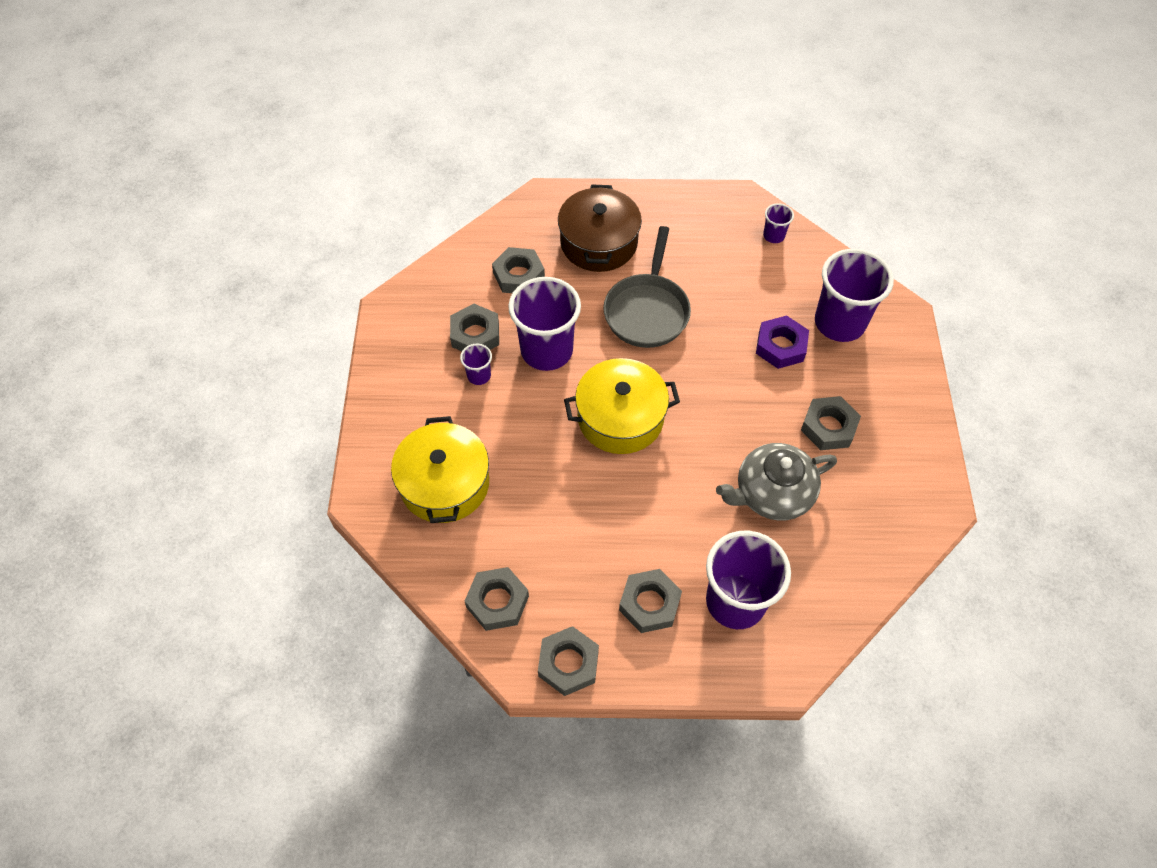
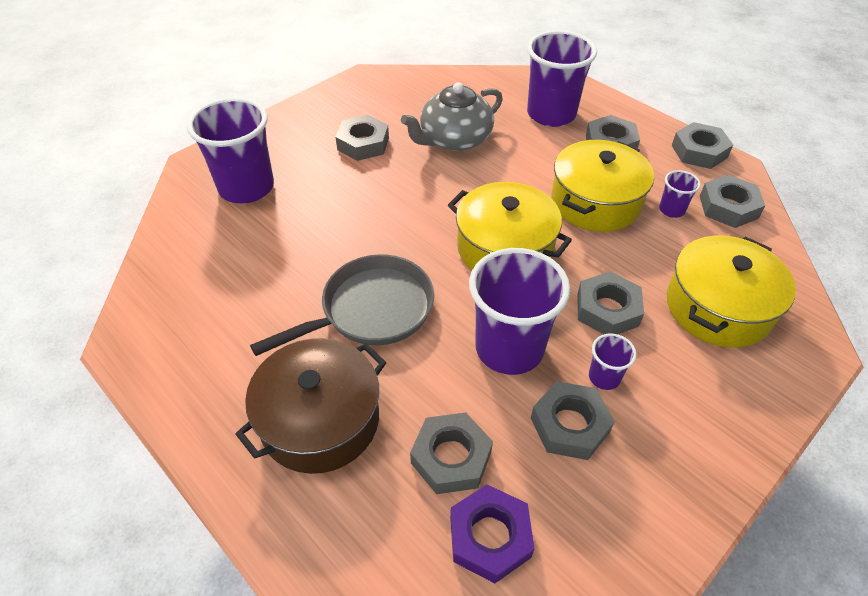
camera: 135 degrees left, 10 degrees down
(513, 423) = (607, 309): none -> grey nut
(600, 517) = (595, 202): none -> yellow pot
(772, 493) = (454, 139): grey teapot -> grey teapot turned 120 degrees clockwise
(773, 236) = (168, 284): purple cup -> purple cup (671, 210)
(780, 346) = (312, 205): purple nut -> purple nut (490, 537)

